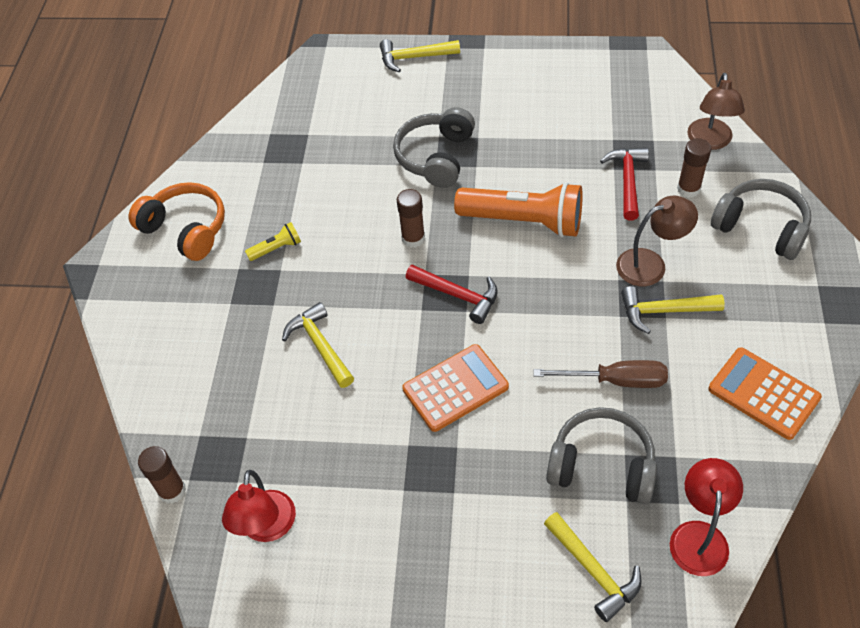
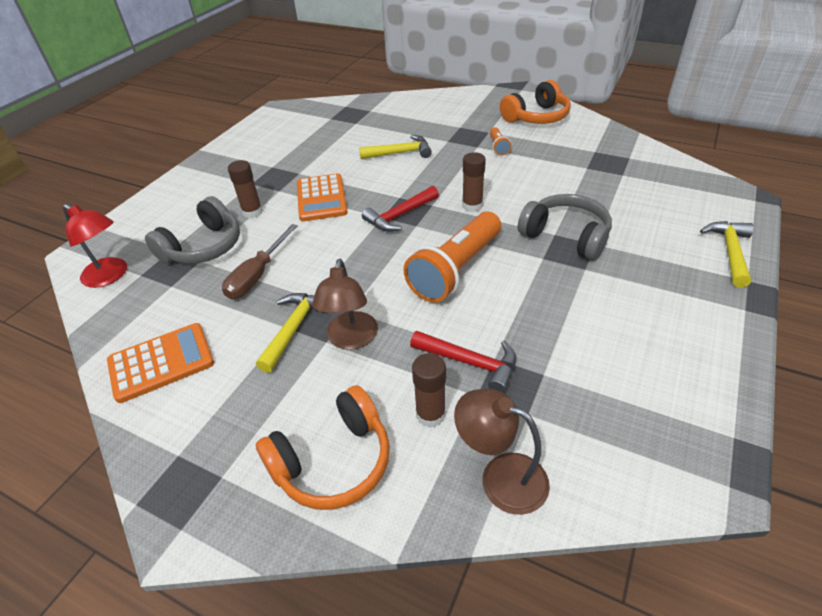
camera: 110 degrees right, 10 degrees down
(172, 491) = (343, 101): brown glue stick -> brown glue stick (252, 212)
(267, 528) = (294, 123): red lamp -> none
(276, 248) = (498, 147): yellow flashlight -> orange flashlight
(593, 571) = (147, 223): yellow hammer -> none
(761, 228) = (333, 461): grey headphones -> orange headphones

